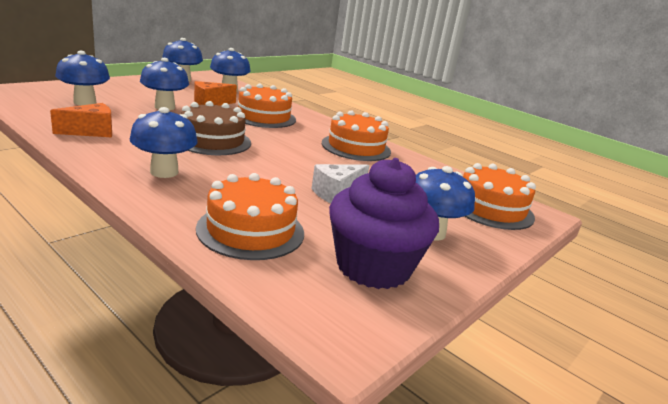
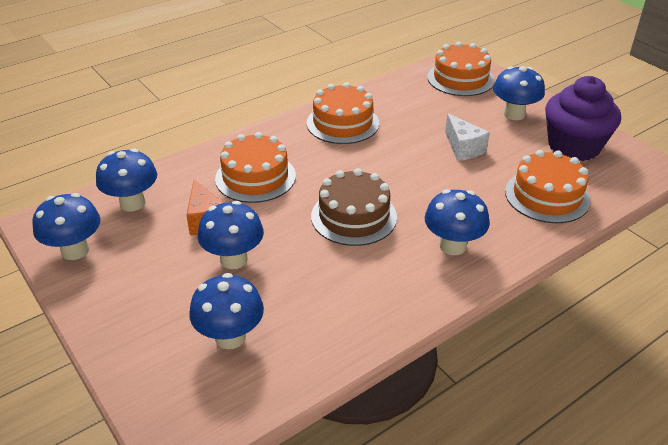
camera: 75 degrees left, 15 degrees up
(91, 132) = (352, 311): orange cheese -> none

